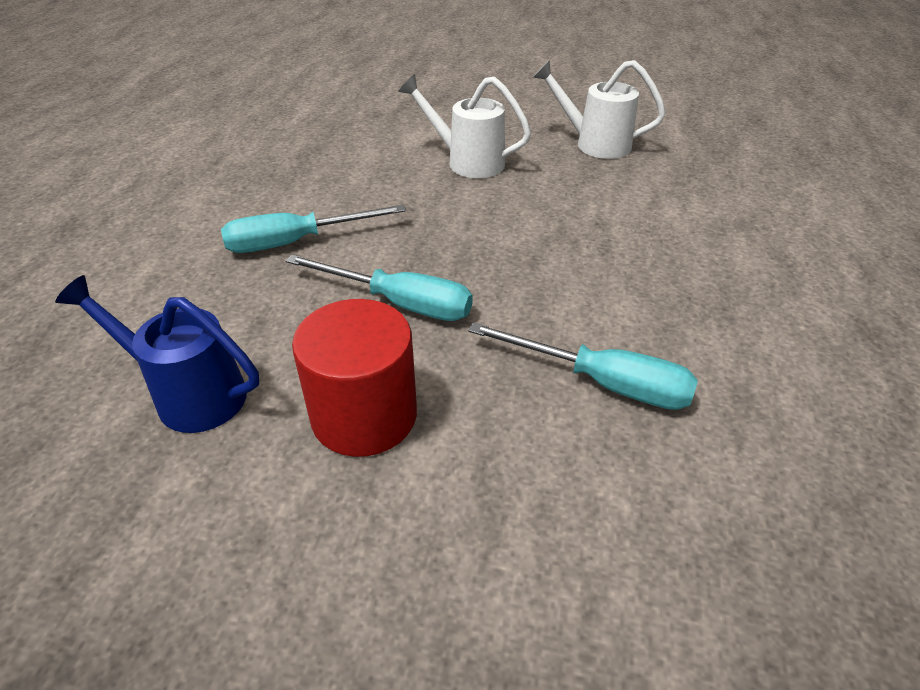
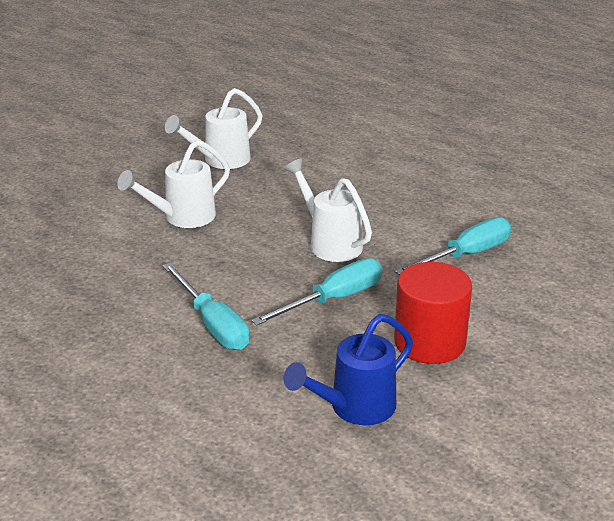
camera: 60 degrees left, 10 degrees down
(296, 242) = (212, 324): turquoise screwdriver -> turquoise screwdriver turned 45 degrees counterclockwise
(513, 262) = (330, 243): none -> white watering can

